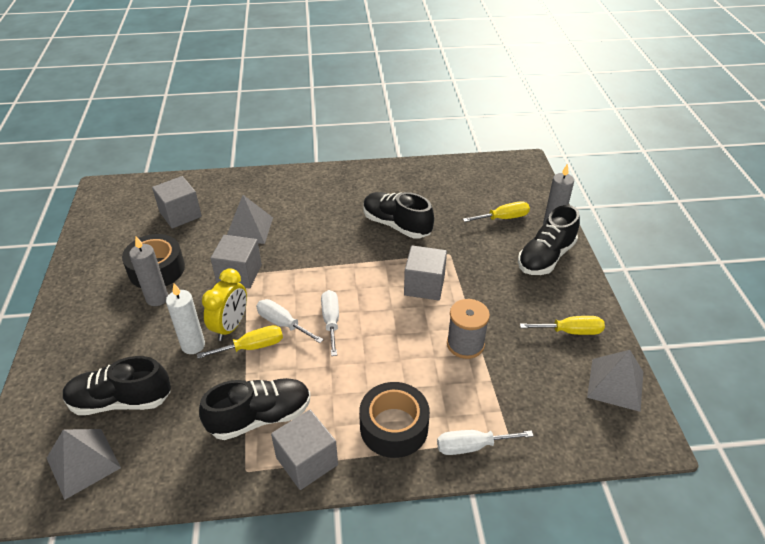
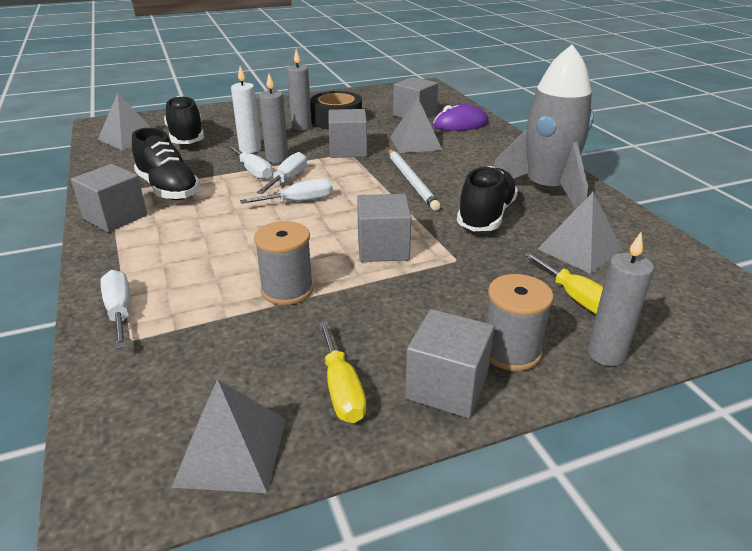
camera: 75 degrees right, 10 degrees down
(223, 193) = (460, 124): none -> purple mouse
(230, 326) = (277, 159): yellow clock -> grey candle
(252, 347) = (253, 171): yellow screwdriver -> white screwdriver
(324, 248) = (411, 181): none -> white pencil
(371, 187) = (546, 190): none -> grey rocket
(394, 427) = (153, 256): black tape -> none
(453, 199) = (579, 250): none -> grey pyramid
(546, 257) = (510, 351): black shoe -> grey spool
(572, 289) = (447, 386): none -> grey cube

